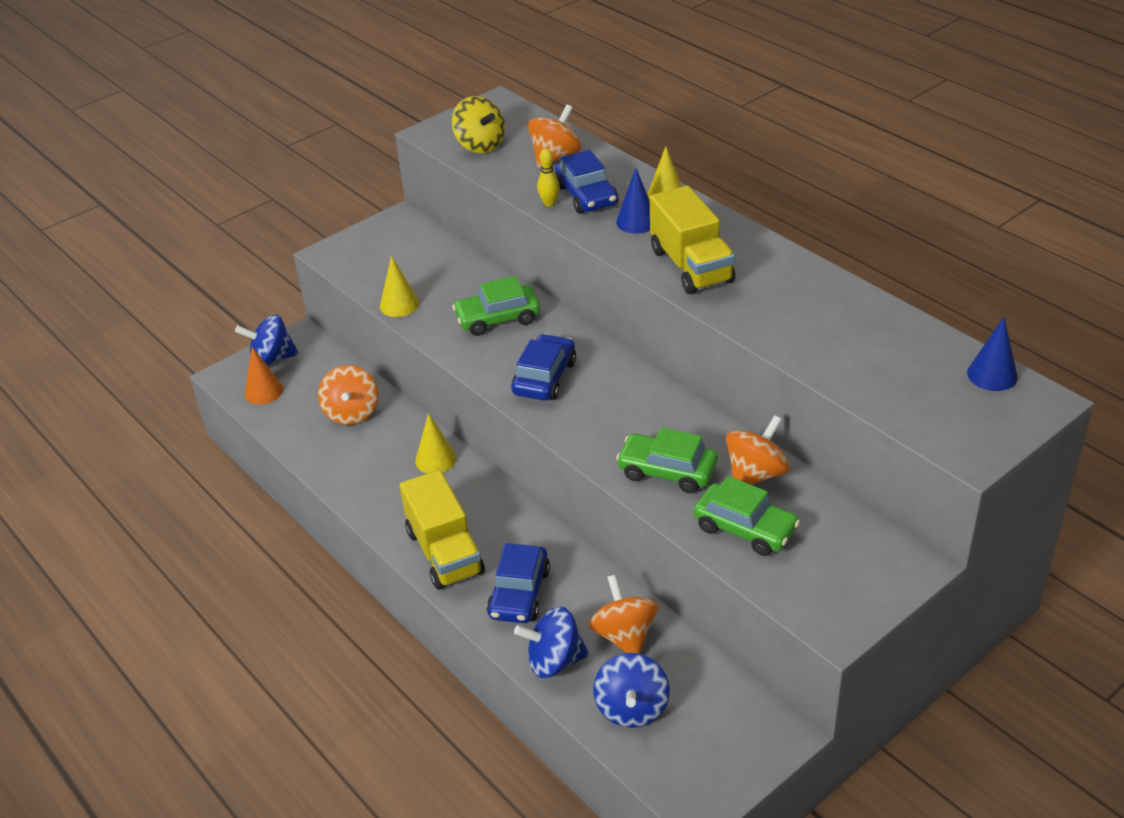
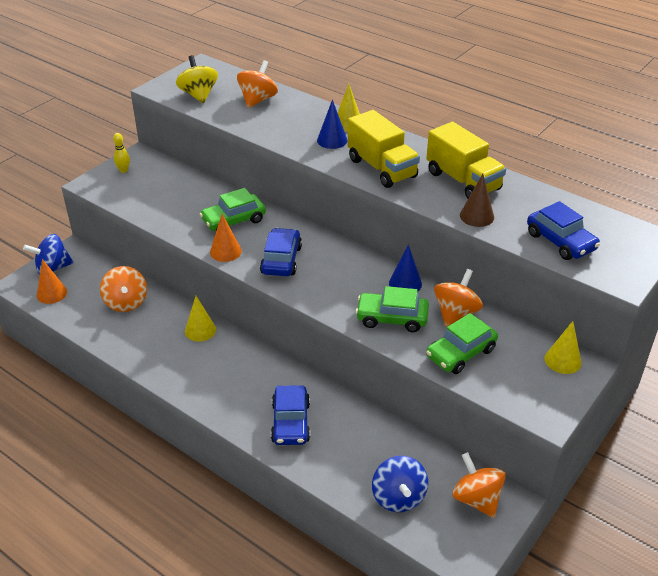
camera: 15 degrees left, 0 degrees up
(399, 305) = (155, 217): yellow cone -> yellow cone (562, 360)
(444, 552) = (225, 399): yellow truck -> yellow truck (463, 181)
(476, 359) = (225, 251): none -> orange cone
(480, 145) = (198, 95): yellow spinning top -> yellow spinning top turned 150 degrees counterclockwise
(549, 203) = (263, 132): yellow bowling pin -> yellow bowling pin (123, 170)
(554, 661) = (331, 470): blue spinning top -> none
(586, 195) = (289, 125): blue car -> blue car (560, 241)
(624, 635) = (377, 443): orange spinning top -> orange spinning top (476, 499)
(745, 528) = (460, 353): green car -> green car turned 120 degrees clockwise
(798, 344) = (477, 216): none -> brown cone
(992, 375) = (615, 225): blue cone -> blue cone (405, 283)

